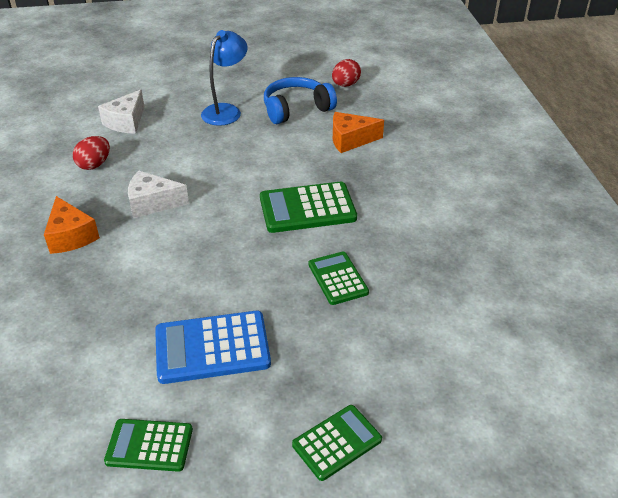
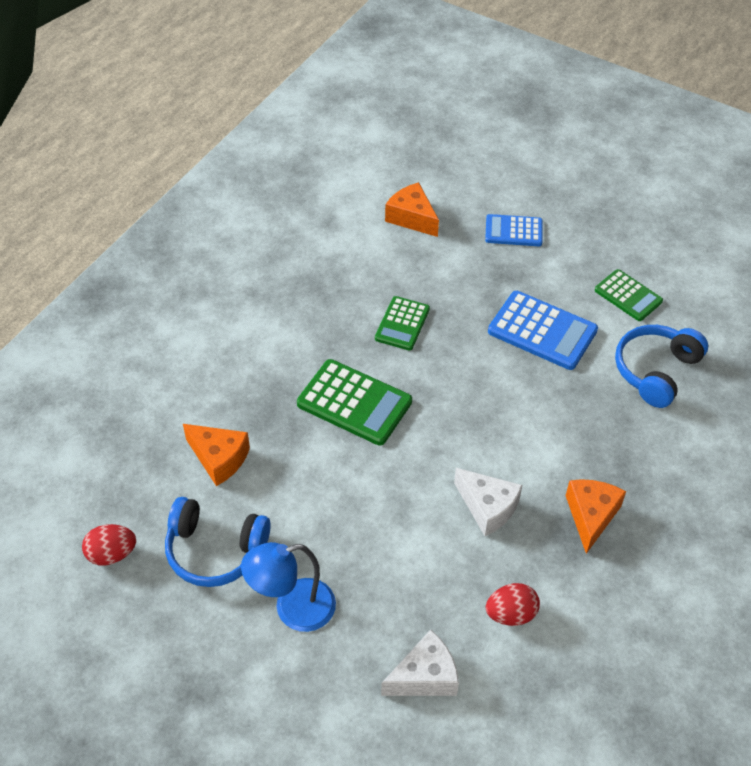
camera: 140 degrees left, 10 degrees up
(73, 377) = (655, 371): none -> blue headphones
(337, 442) = (513, 231): green calculator -> blue calculator
(449, 383) = (412, 218): none -> orange cheese

